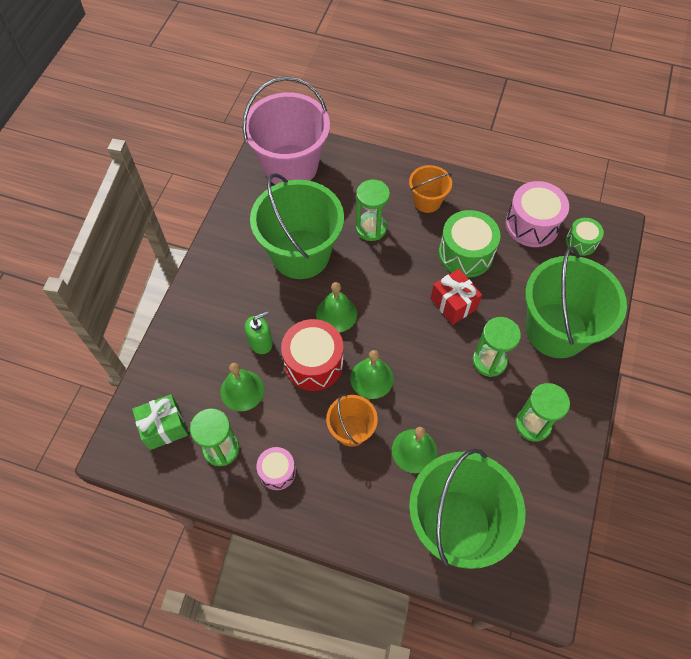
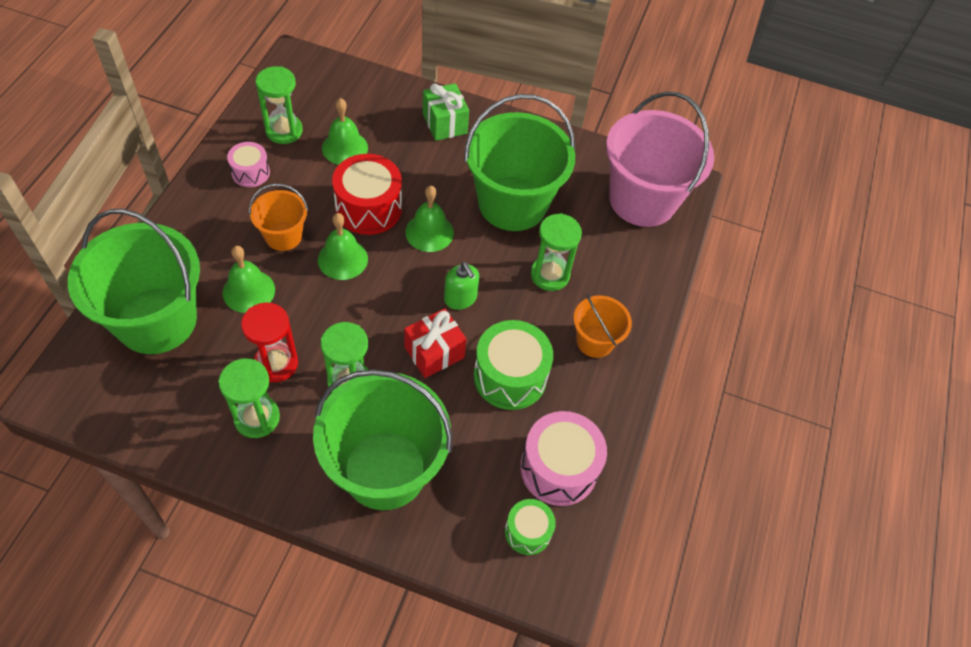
camera: 85 degrees right, 5 degrees down
(164, 427) = (314, 90): green gift -> green gift (444, 123)
(260, 342) = (399, 164): green soap dispenser -> green soap dispenser (460, 298)
(482, 417) = (276, 363): none -> red hourglass

